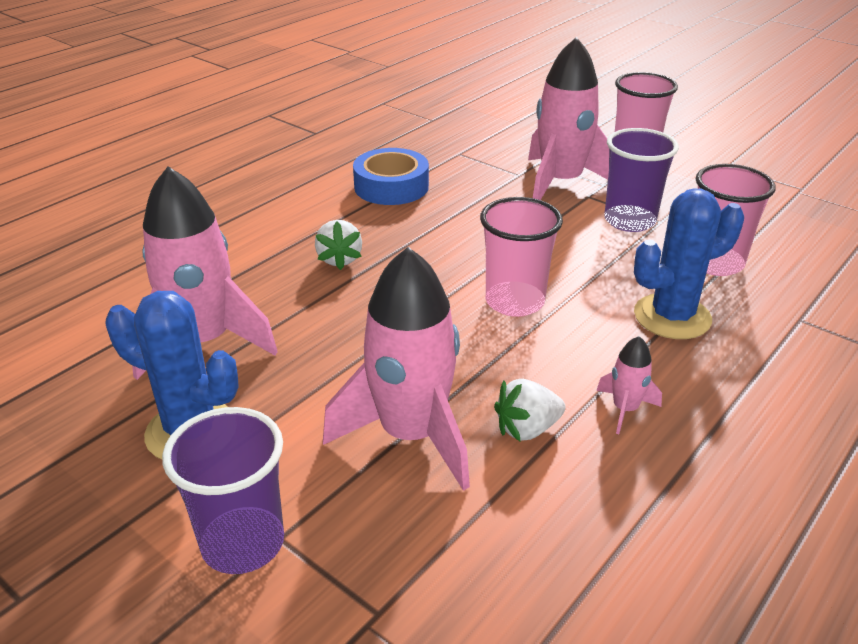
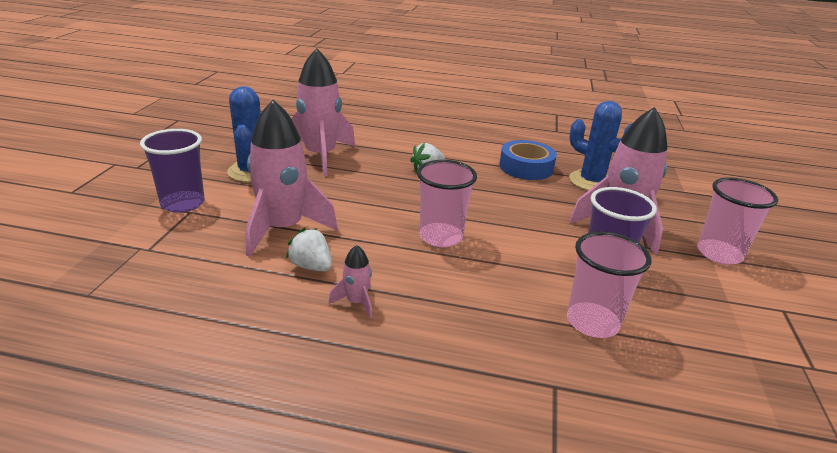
camera: 60 degrees right, 5 degrees down
(672, 317) = (487, 309): blue cactus -> blue cactus (591, 181)

